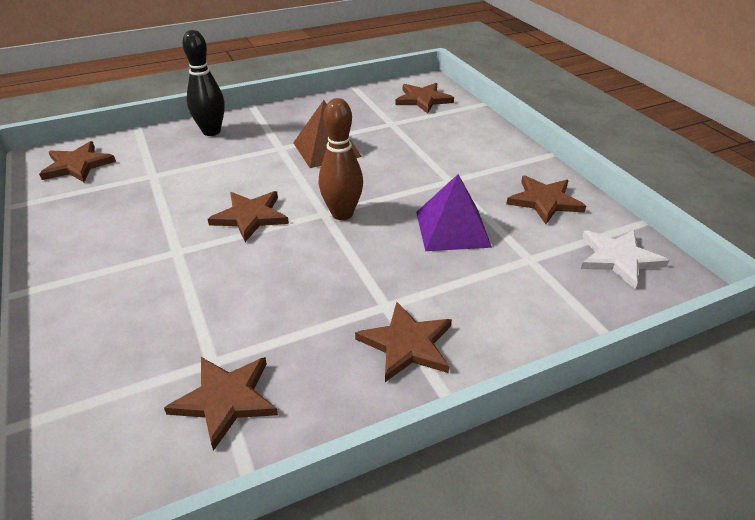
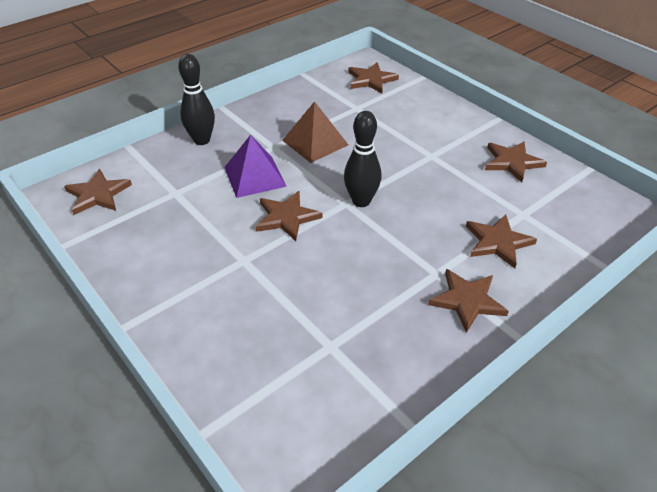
camera: 15 degrees left, 5 degrees up
(226, 400) = (358, 372): brown star -> brown star (498, 242)
(342, 214) = (361, 201): brown bowling pin -> black bowling pin
(452, 229) = (454, 199): purple pyramid -> purple pyramid (254, 176)
(619, 259) = (585, 202): white star -> none

